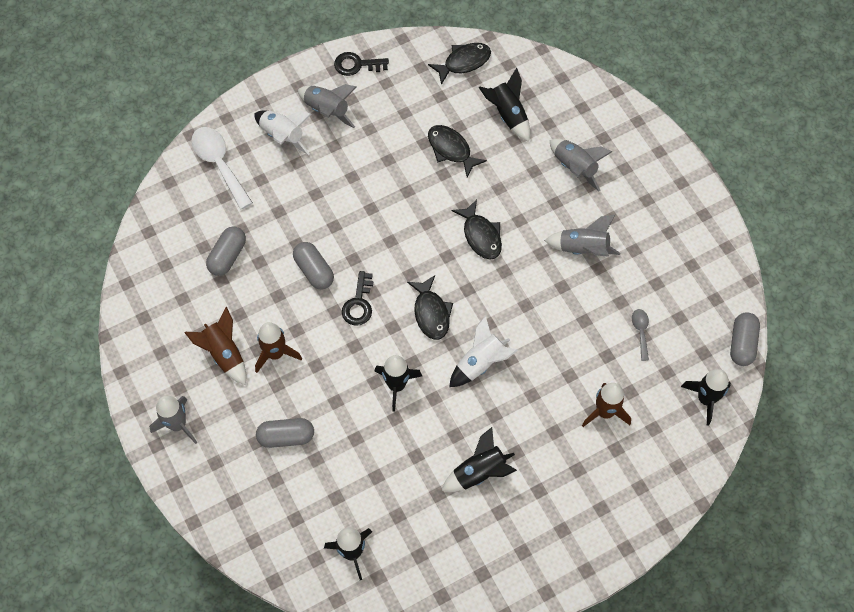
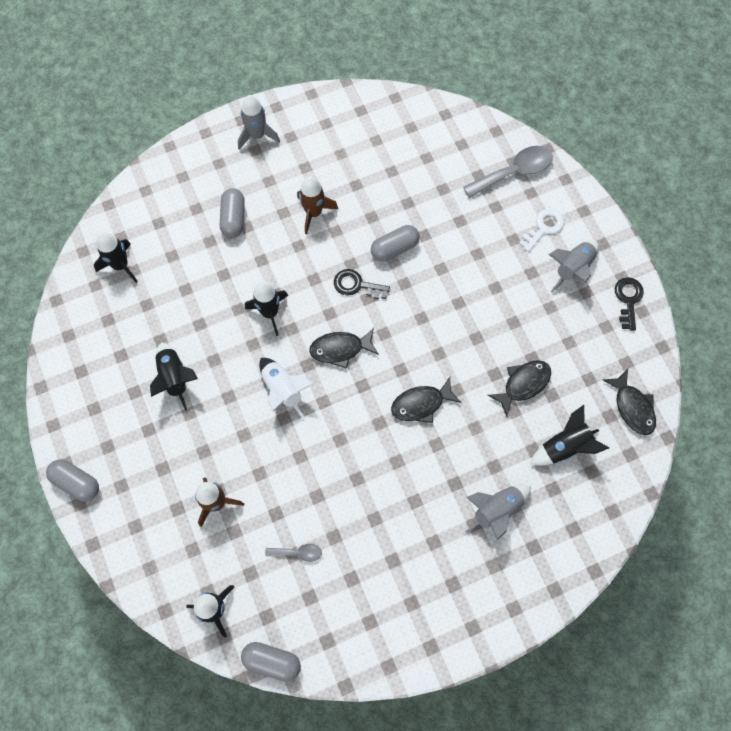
camera: 95 degrees right, 5 degrees up
(219, 164) = (514, 172): white spoon -> grey spoon
(224, 354) = (318, 172): brown rocket -> none
(227, 256) = (415, 177): grey capsule -> grey capsule (76, 483)
(283, 136) = (544, 227): white rocket -> white key
(583, 248) = (398, 506): grey rocket -> none

